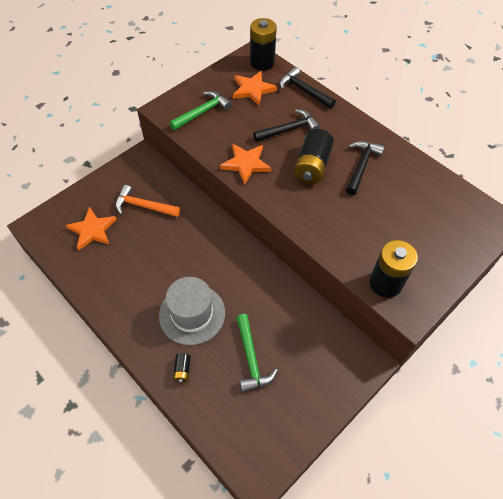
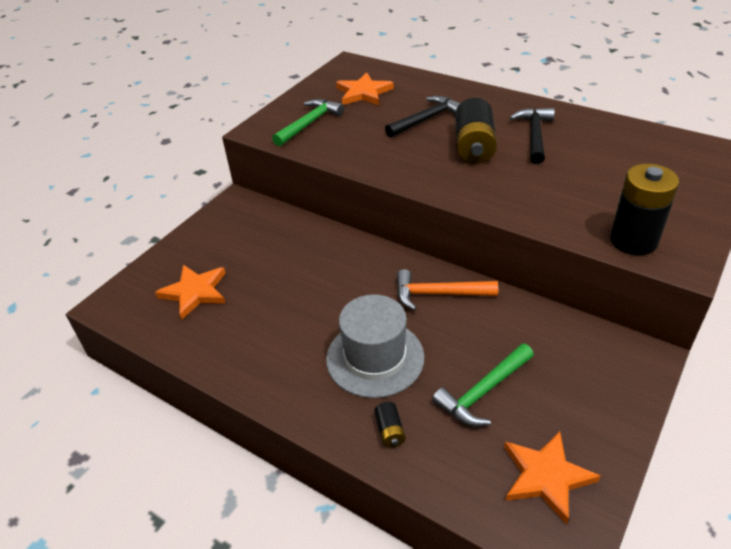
camera: 10 degrees left, 15 degrees down
(143, 206) = (258, 251): orange hammer -> orange hammer (438, 294)
(246, 164) = (388, 160): orange star -> orange star (546, 476)
(251, 358) = (483, 392): green hammer -> green hammer turned 75 degrees clockwise
(262, 62) = (363, 68): black battery -> none
(303, 90) = (426, 83): black hammer -> none

